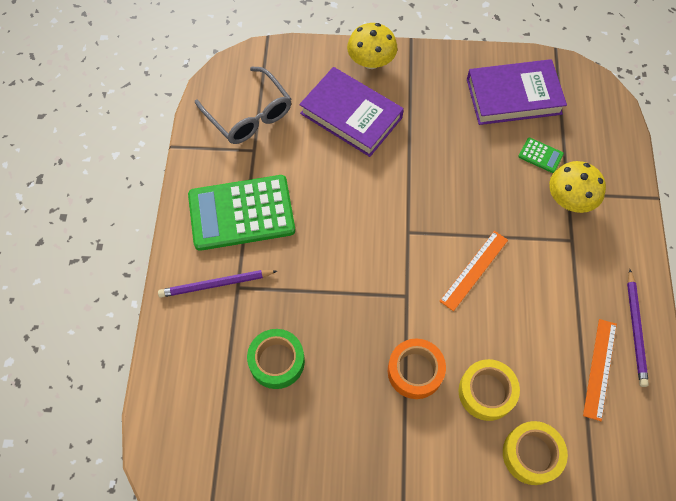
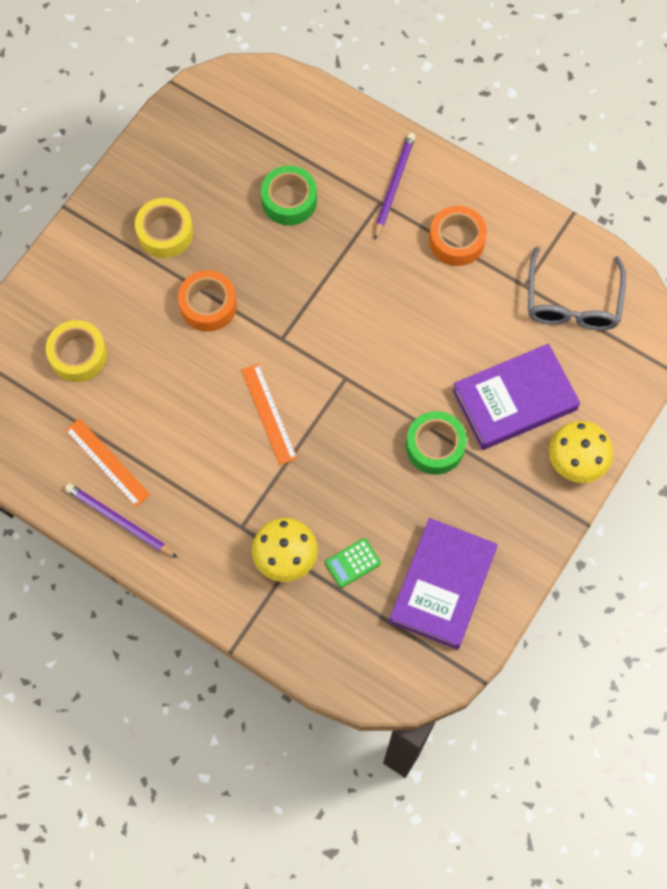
camera: 120 degrees right, 5 degrees up
(241, 213) = (456, 240): green calculator -> orange tape
(249, 114) = (572, 301): grey glasses -> grey glasses turned 75 degrees counterclockwise
(420, 147) = (435, 446): none -> green tape
(486, 392) = (152, 352): yellow tape -> yellow tape (165, 232)

